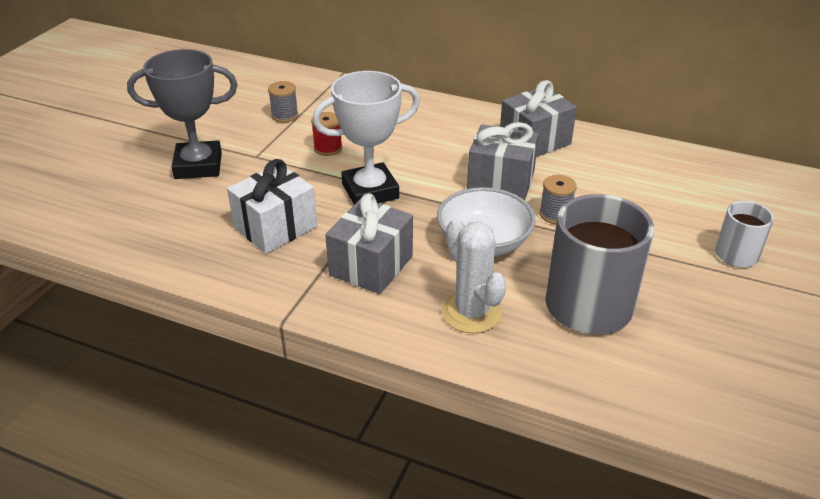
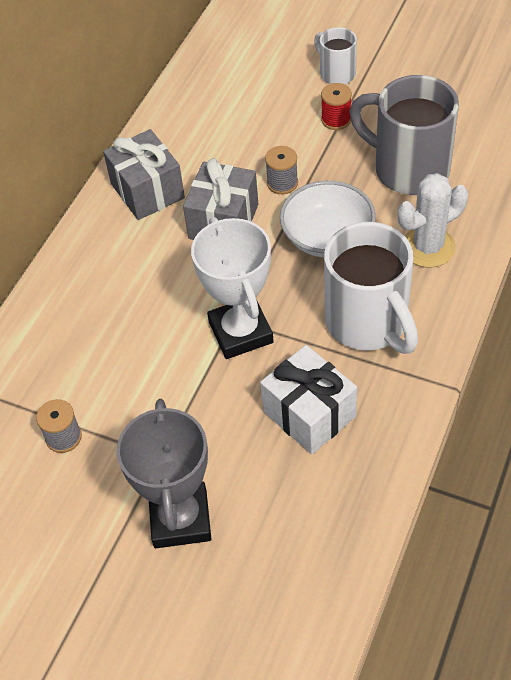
camera: 85 degrees left, 15 degrees up
(328, 148) = (148, 380): red spool -> red spool (336, 120)
(371, 265) = (368, 323): grey gift -> white mug

